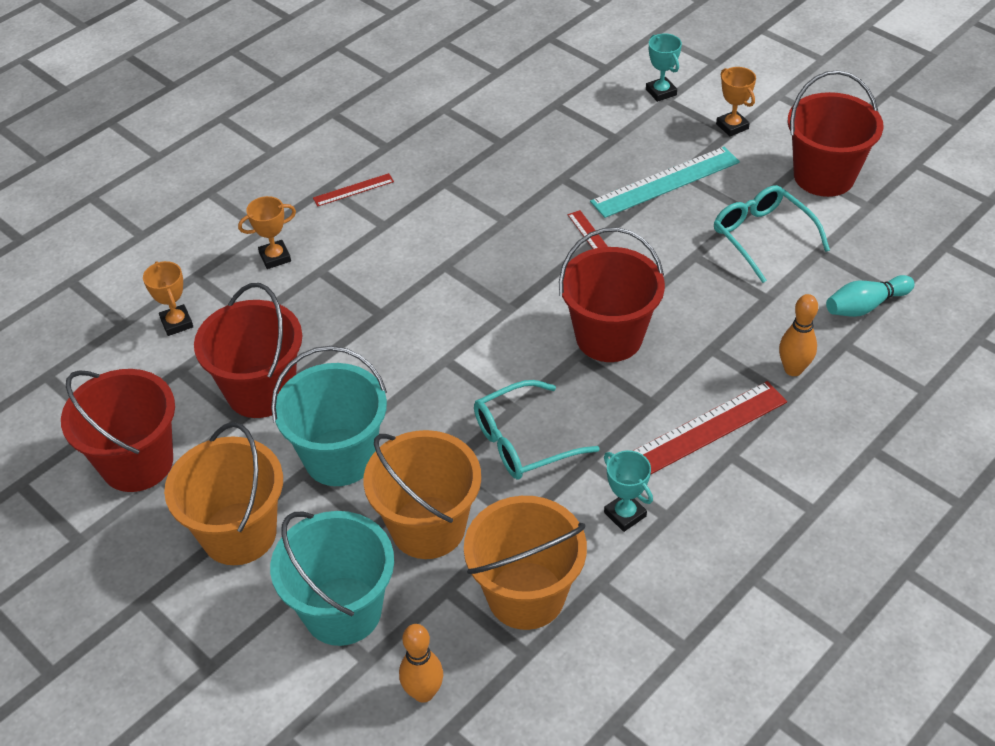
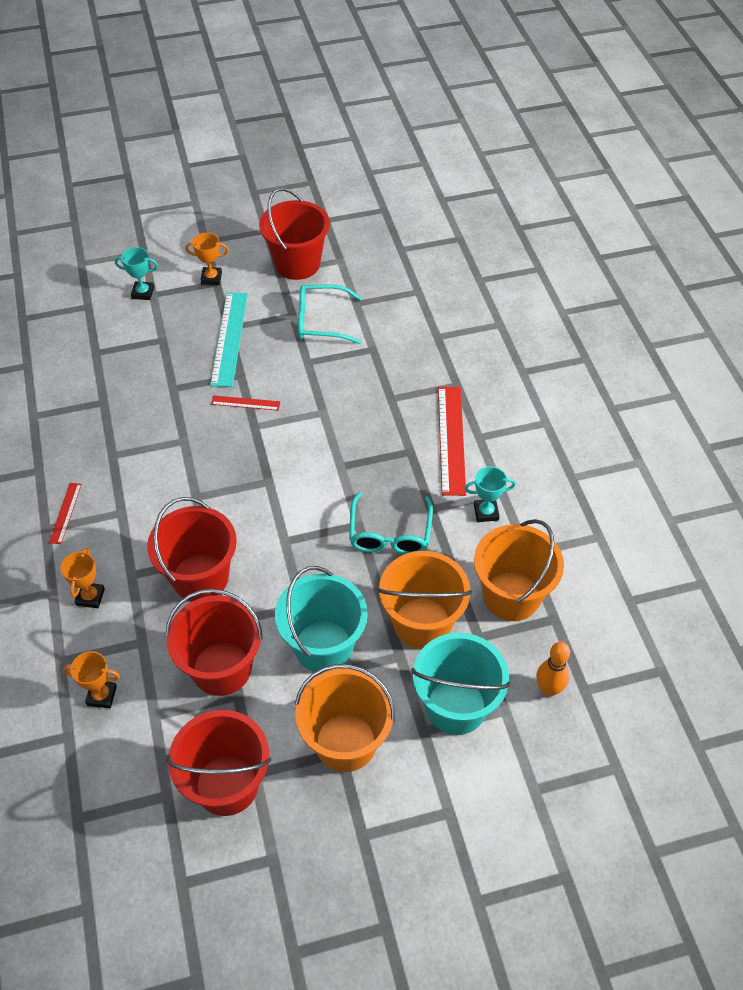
camera: 60 degrees left, 5 degrees up
(609, 337) = (339, 442): red bucket -> red bucket (200, 577)
(793, 369) = (438, 370): orange bowling pin -> none
(865, 306) = (416, 310): turquoise bowling pin -> none

